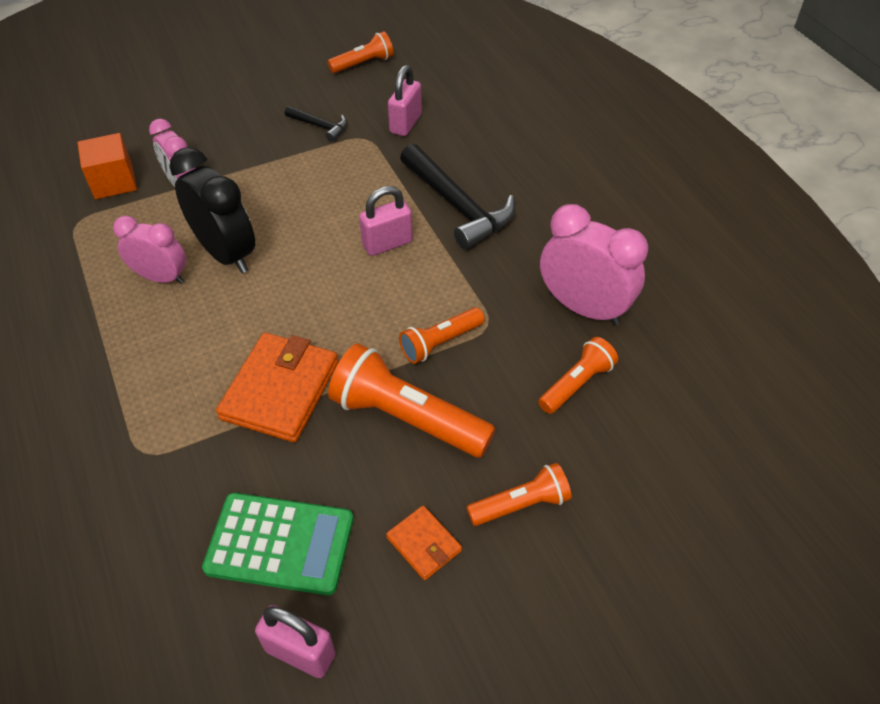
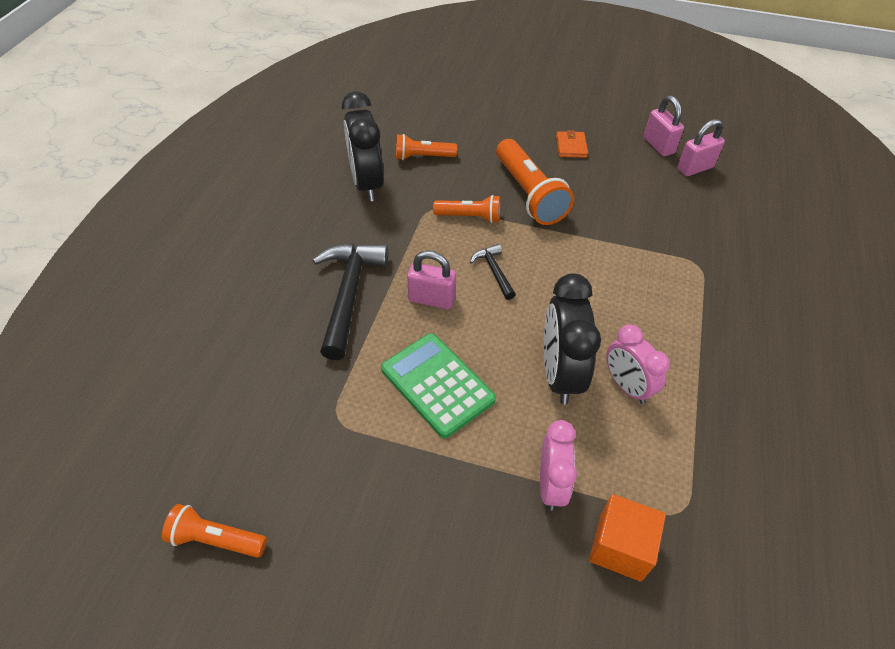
camera: 140 degrees left, 0 degrees up
(280, 390) = (590, 249): orange wallet -> none
(280, 544) = (642, 183): green calculator -> green calculator (437, 384)
(320, 126) = (359, 467): black hammer -> black hammer (494, 271)
(405, 123) = (284, 408): pink padlock -> pink padlock (695, 168)
(521, 504) = (511, 134): orange flashlight -> none
(583, 308) = (366, 184): pink clock -> black clock

